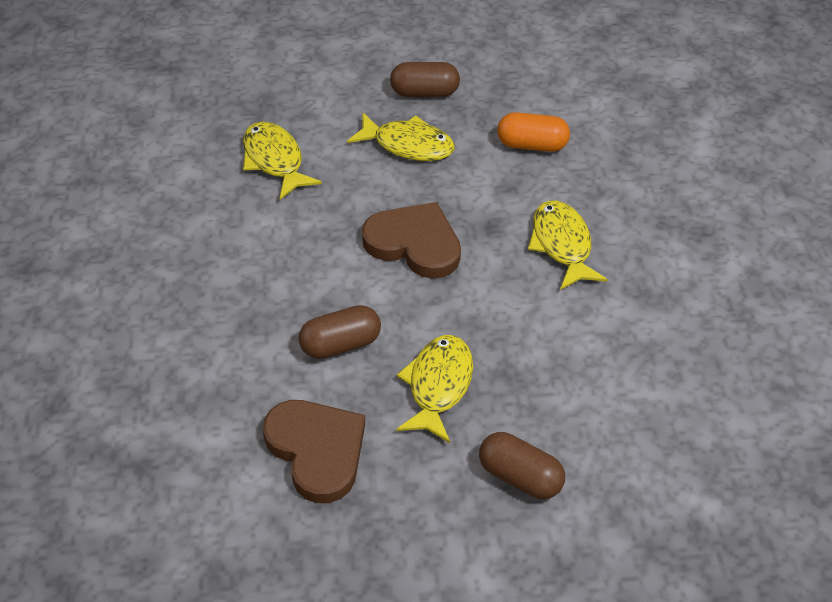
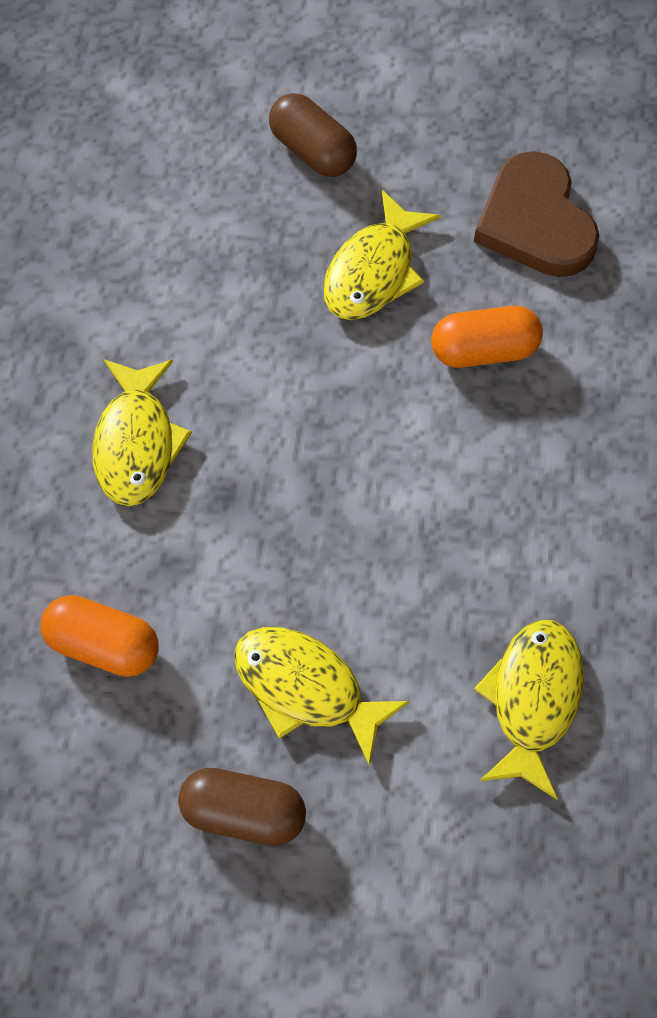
camera: 165 degrees left, 15 degrees up
(275, 160) = (533, 700): yellow fish -> yellow fish turned 150 degrees counterclockwise
(340, 344) = (484, 350): brown capsule -> orange capsule
(414, 244) = (347, 488): brown heart -> none

